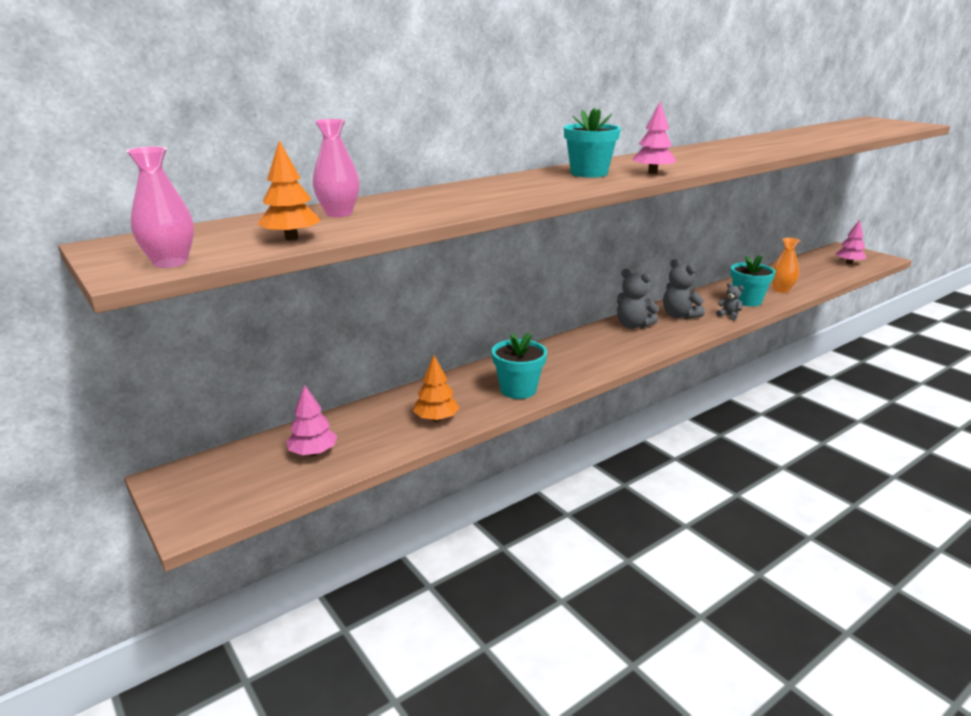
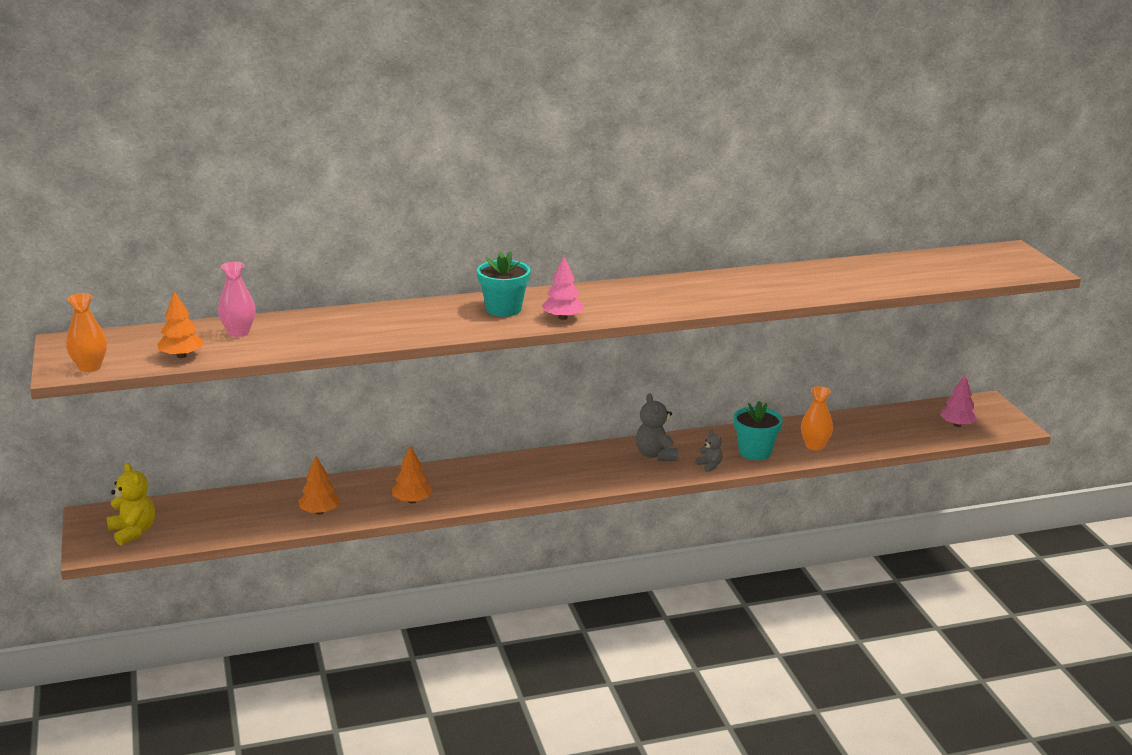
camera: 20 degrees right, 0 degrees up
(170, 262) = (89, 367): pink vase -> orange vase
(234, 486) = (133, 532): none -> yellow teddy bear
(313, 452) = (204, 518): pink tree -> none
(518, 390) = (412, 501): turquoise flower pot -> orange tree
(633, 325) = (593, 457): grey teddy bear -> none

